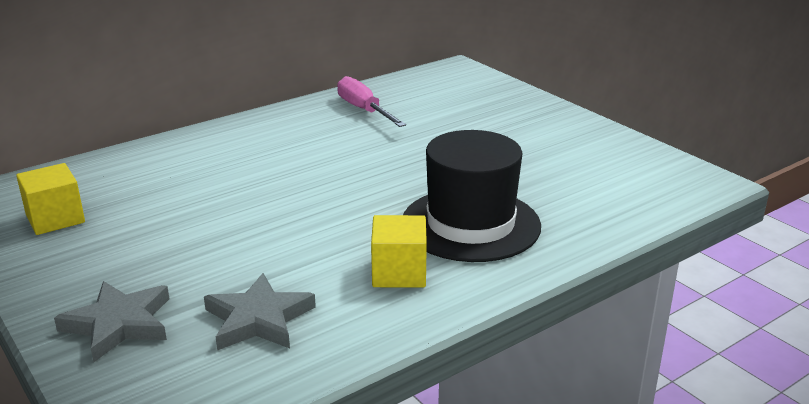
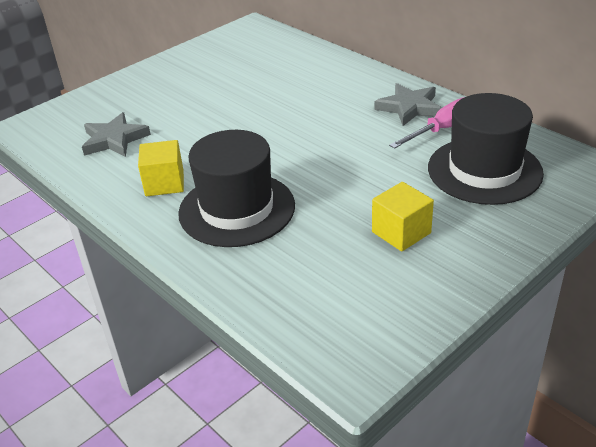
camera: 85 degrees right, 10 degrees up
(55, 219) = (226, 52): yellow cube -> yellow cube (401, 232)
(119, 324) = (114, 98): grey star -> grey star (409, 108)
(443, 103) = (484, 170): none -> black hat

